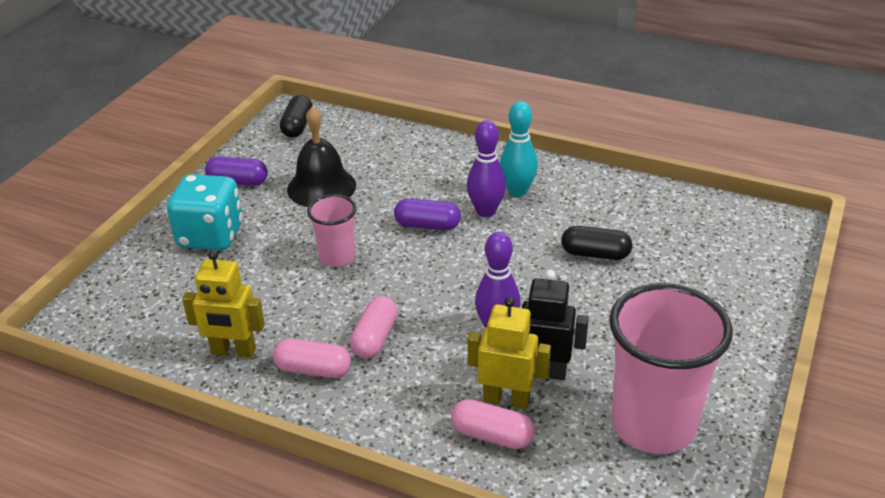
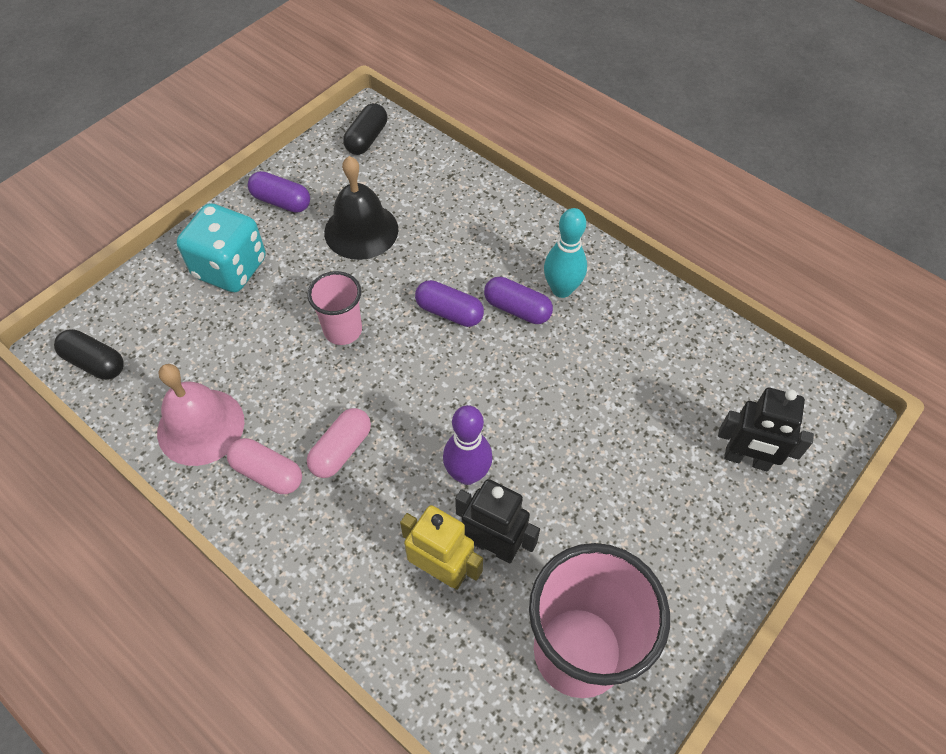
camera: 15 degrees right, 20 degrees up
(233, 351) = (201, 426): yellow robot -> pink bell
(486, 211) = (517, 309): purple bowling pin -> purple capsule
(492, 435) = (409, 612): pink capsule -> none
(595, 254) = (610, 401): black capsule -> black capsule (95, 362)
(726, 267) = (746, 459): none -> black robot

